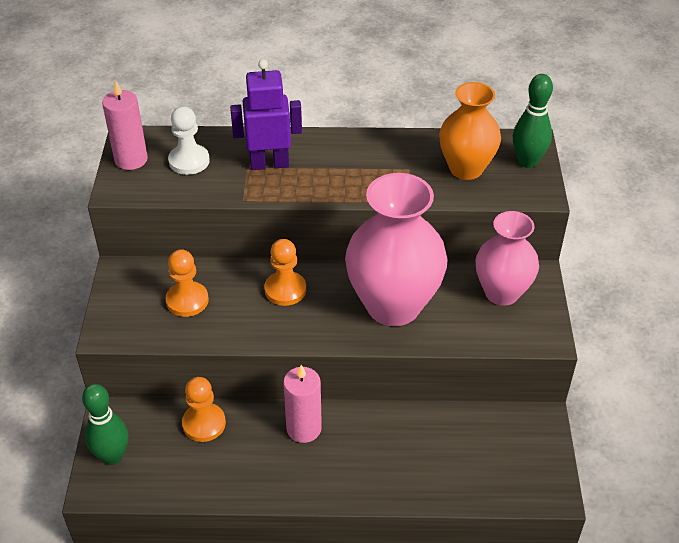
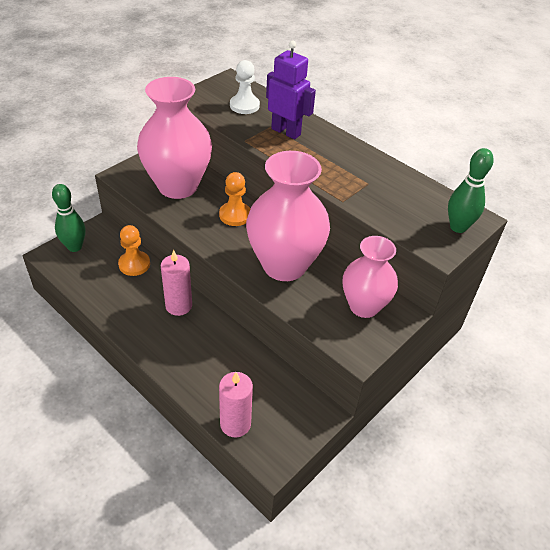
camera: 40 degrees right, 0 degrees up
(131, 159) = (216, 88): pink candle -> pink candle (235, 424)
(187, 300) = (178, 186): orange pawn -> pink vase
(466, 168) = (407, 205): orange vase -> none

